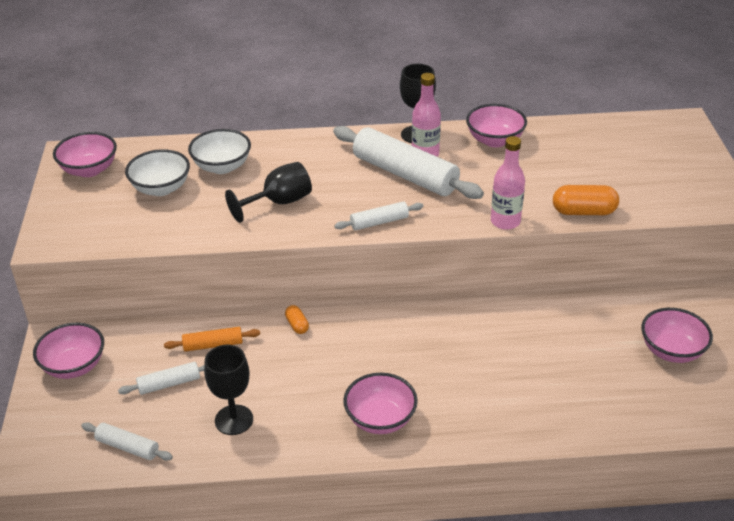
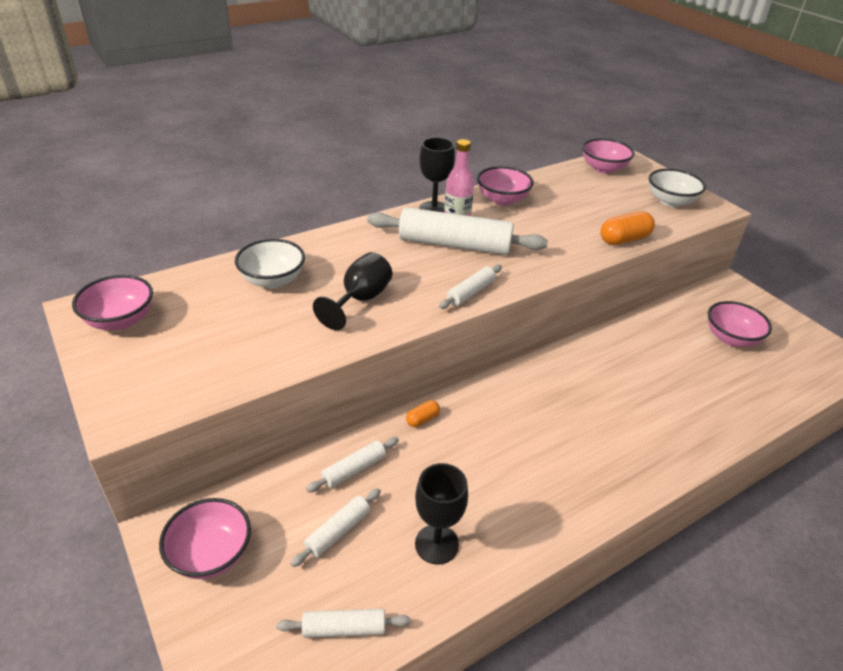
camera: 30 degrees left, 0 degrees up
(161, 188) = (222, 318): white bowl -> white bowl (670, 201)
(213, 345) = (354, 469): orange rolling pin -> white rolling pin
(297, 325) = (422, 419): orange capsule -> orange capsule turned 75 degrees counterclockwise
(380, 419) = (572, 485): pink bowl -> pink bowl (603, 168)
(505, 222) = (574, 263): pink bottle -> none

